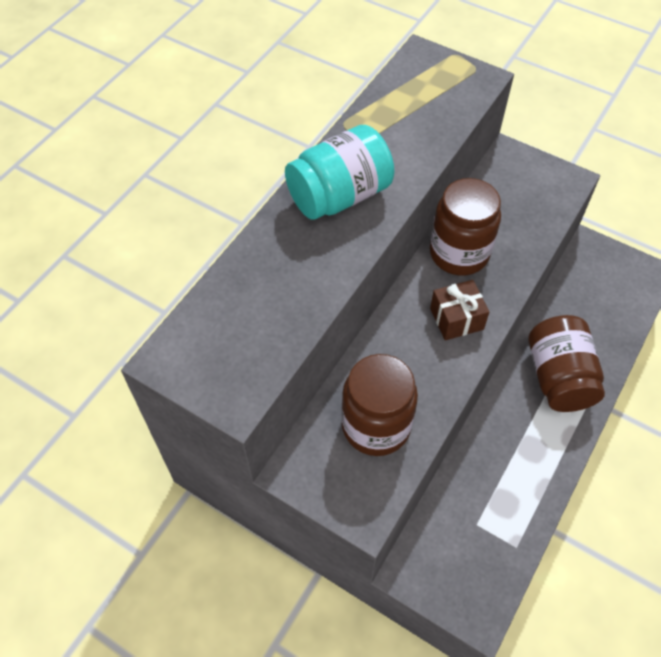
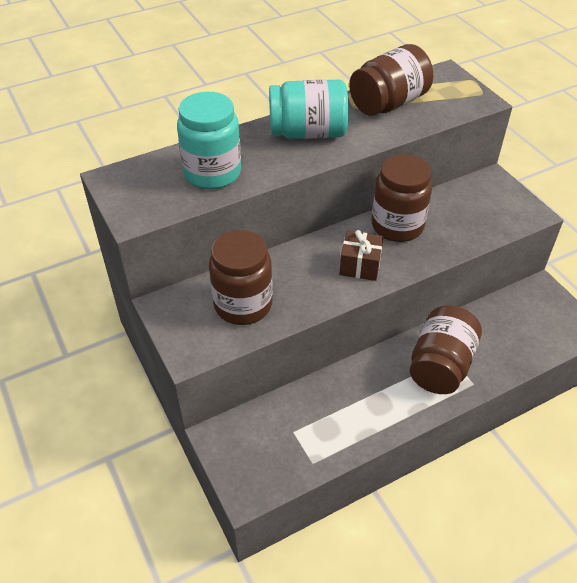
camera: 30 degrees right, 10 degrees down
(278, 297) = (212, 173): none -> turquoise jar
(394, 120) = (388, 103): none -> brown jar

